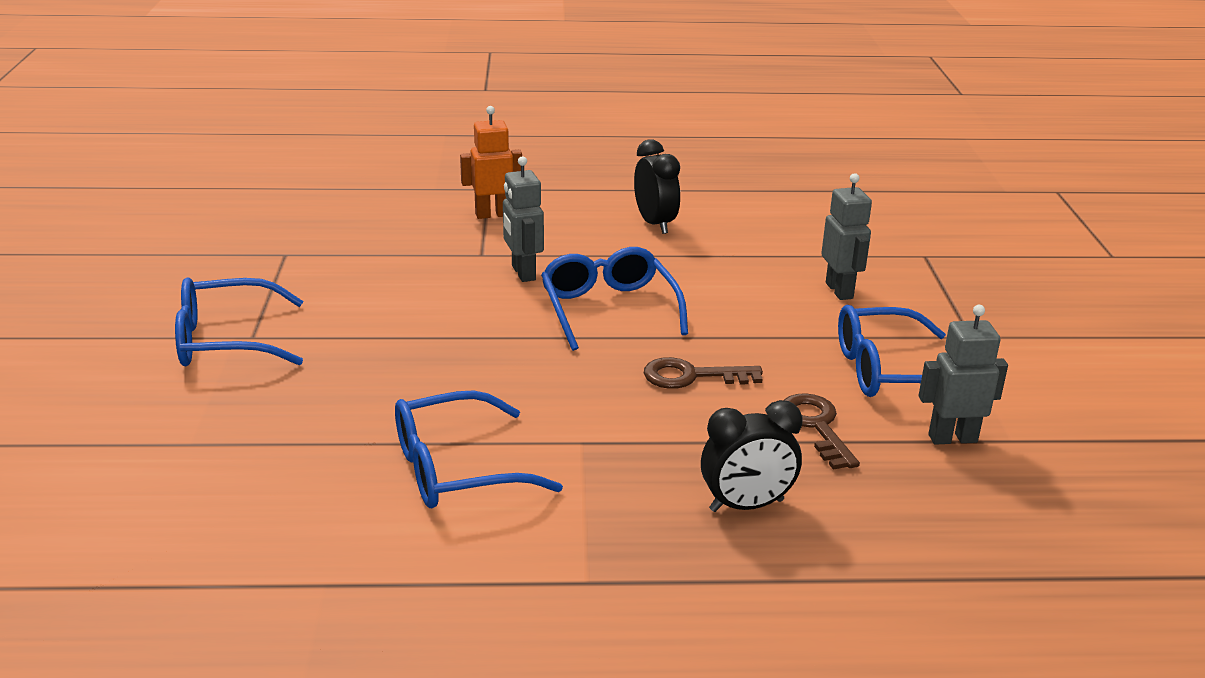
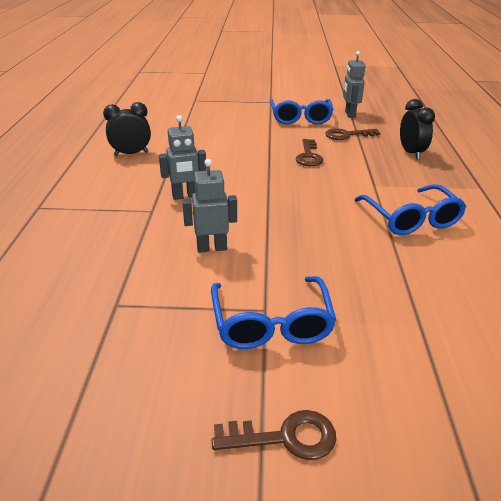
camera: 85 degrees left, 5 degrees up
(69, 347) = (284, 437): none -> brown key
(493, 214) = (87, 205): orange robot -> none
(609, 309) = (238, 172): blue glasses -> none
(839, 291) = (226, 119): grey robot -> grey robot (212, 248)

